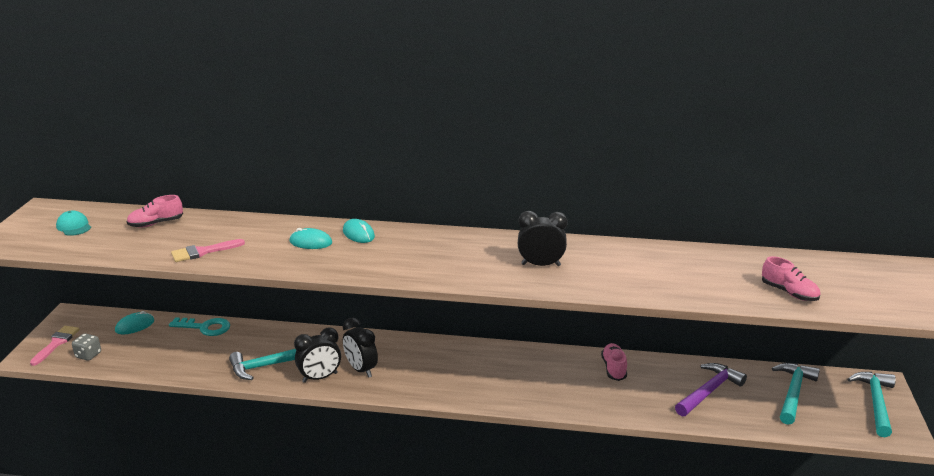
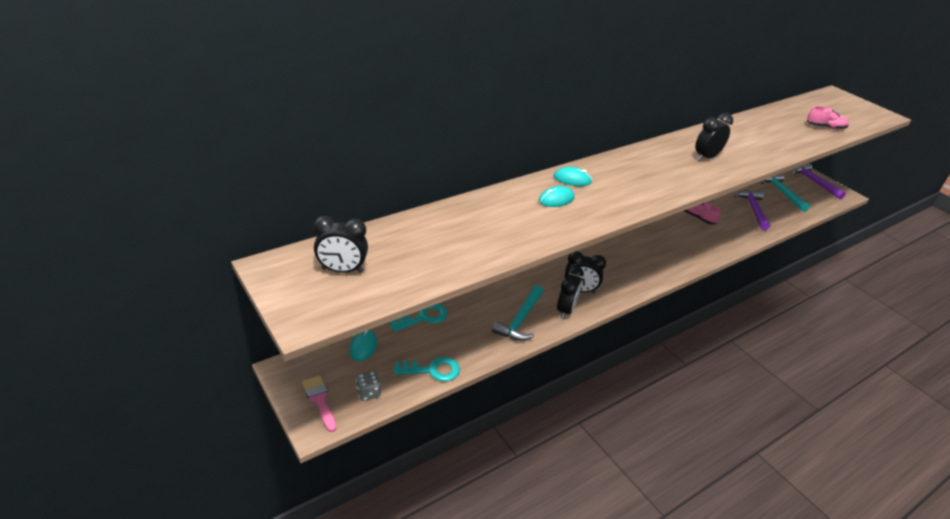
camera: 45 degrees left, 10 degrees up
(74, 226) = (342, 270): turquoise cap -> black clock
(149, 364) = (433, 370): none -> turquoise key
(156, 224) = (411, 235): pink shoe -> none
(203, 252) = (500, 241): pink brush -> none
(875, 403) = (814, 182): turquoise hammer -> purple hammer

